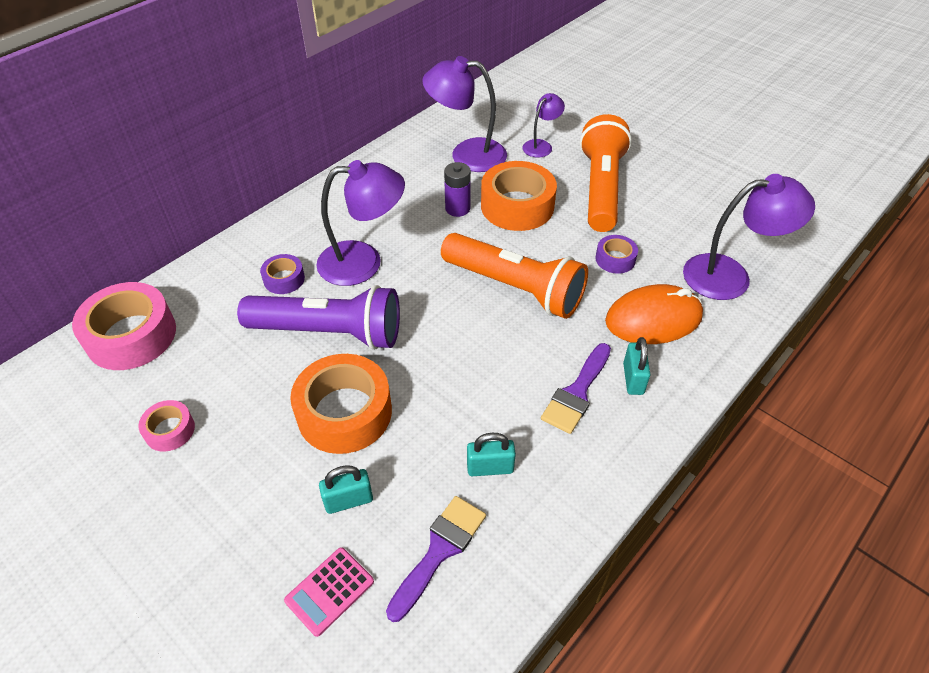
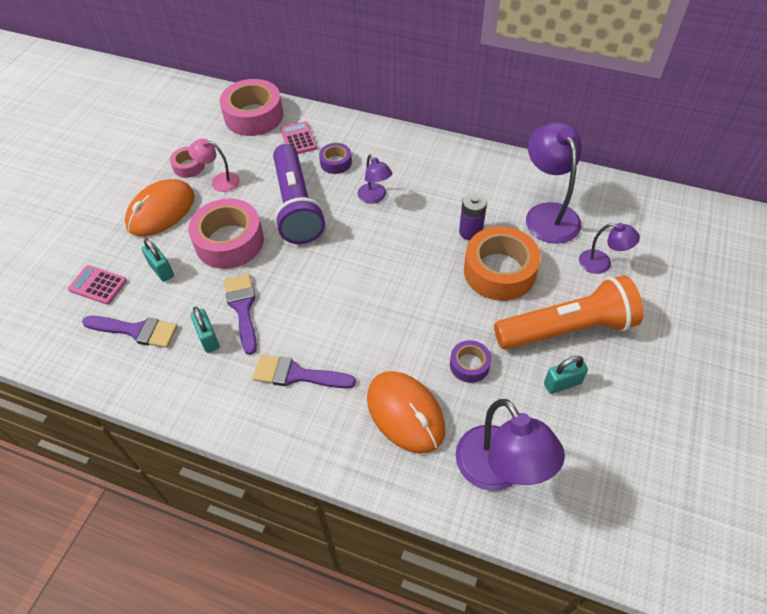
camera: 70 degrees right, 5 degrees up
(215, 302) = (298, 139): none -> pink calculator
(227, 400) = (219, 181): none -> pink lamp
(235, 481) = (161, 211): none -> orange mouse
(344, 412) = (229, 241): orange tape -> pink tape
(363, 262) = (375, 197): purple lamp -> purple lamp, size x0.55
(460, 422) = (243, 308): none -> purple brush
(515, 288) = (394, 300): orange flashlight -> none
(633, 379) = (327, 412): turquoise padlock -> turquoise padlock (562, 383)

